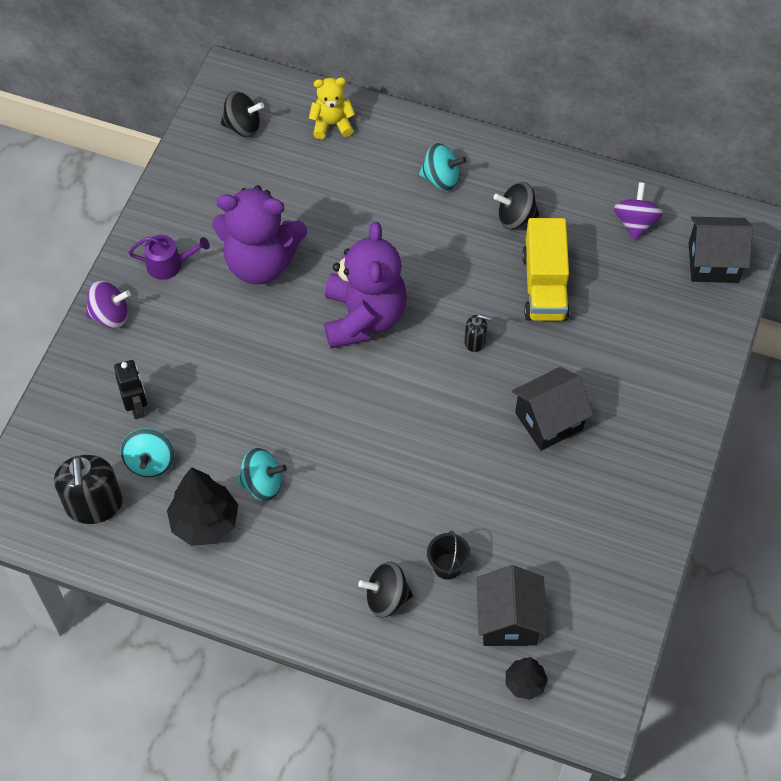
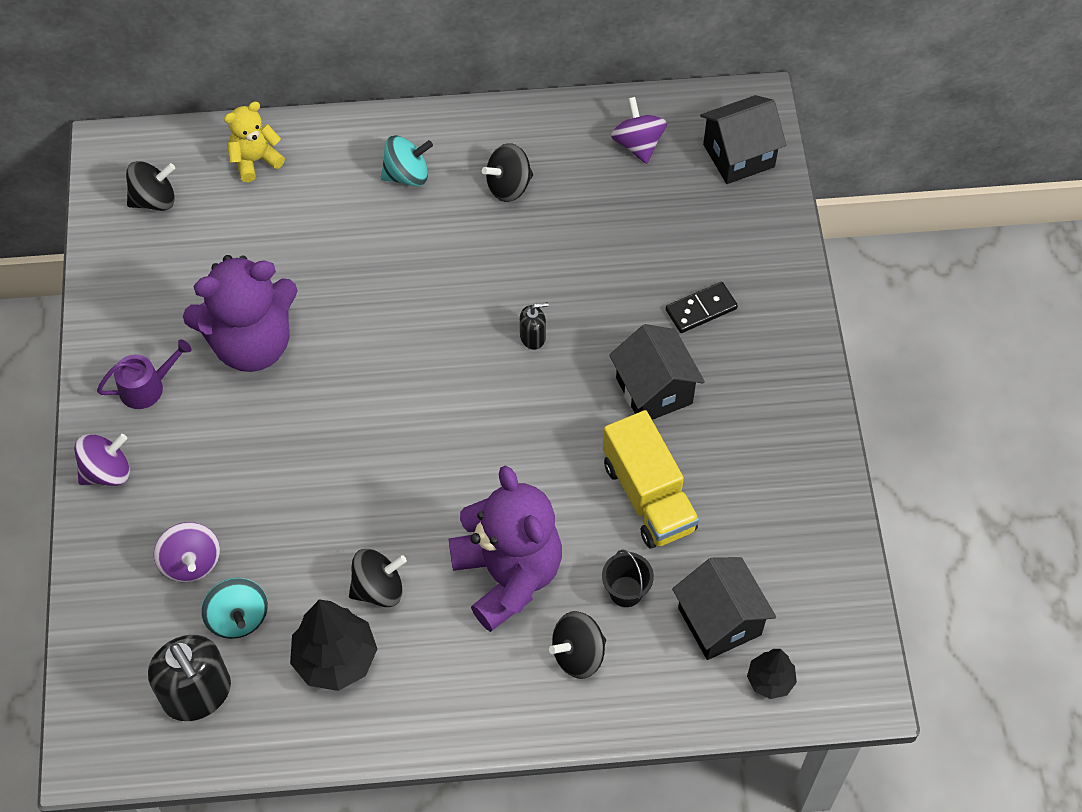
camera: 25 degrees left, 0 degrees up
(137, 407) = (191, 562): black robot -> purple spinning top
(262, 484) = (378, 588): turquoise spinning top -> black spinning top
(364, 317) = (398, 359): purple teddy bear -> purple teddy bear (508, 575)
(544, 286) = (576, 248): yellow truck -> yellow truck (648, 496)
(548, 421) = (654, 391): black house -> black house turned 60 degrees counterclockwise
(619, 372) = (701, 309): none -> black domino

